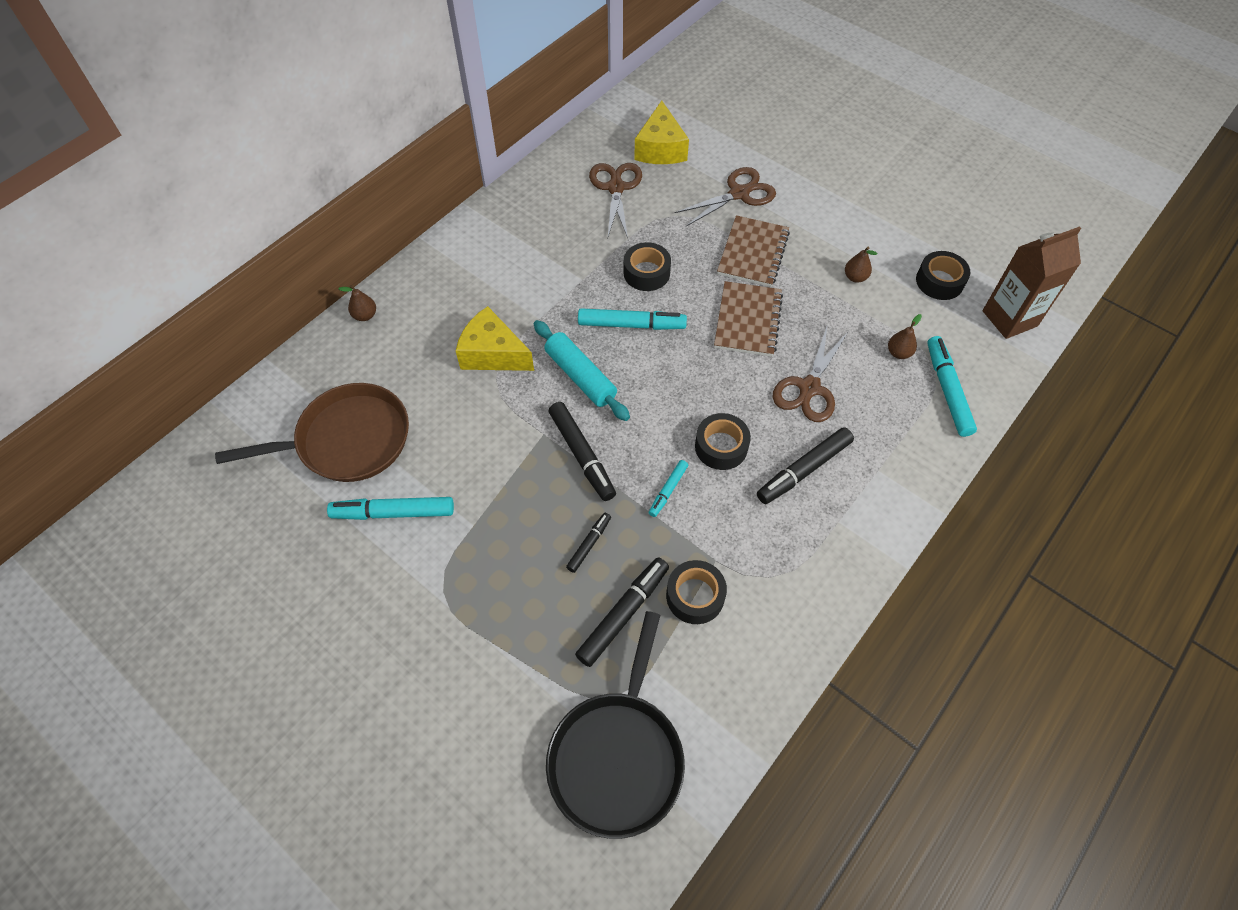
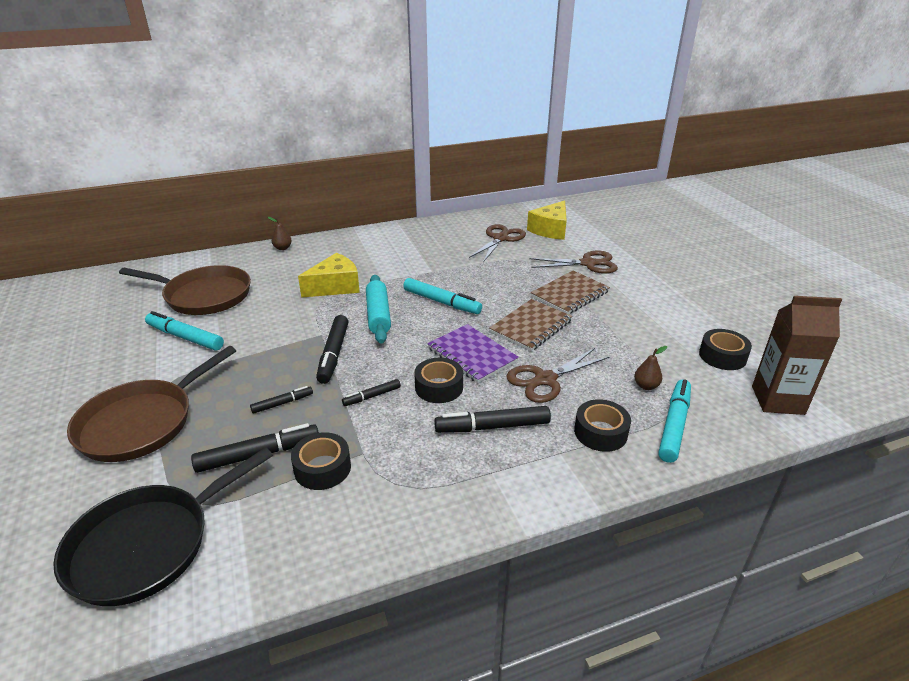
camera: 30 degrees right, 25 degrees down
(470, 643) = (141, 423): none -> brown pan
(493, 353) = (335, 286): yellow cheese -> yellow cheese turned 90 degrees clockwise
(646, 273) = (480, 281): black tape -> black tape (600, 432)
(668, 490) = (372, 396): turquoise marker -> black marker
(720, 388) = (472, 355): none -> purple notebook
(855, 277) = (644, 331): brown pear -> none

